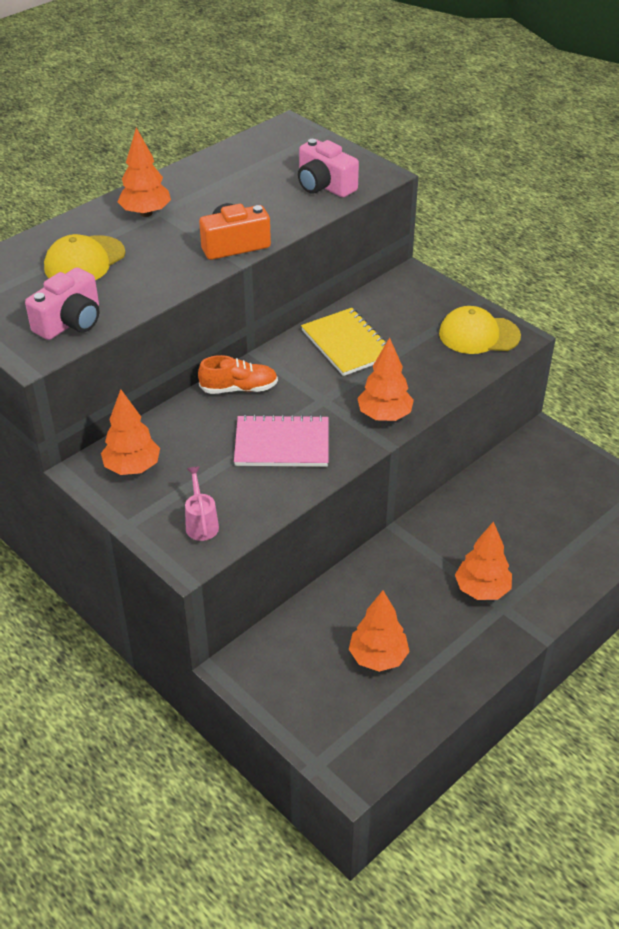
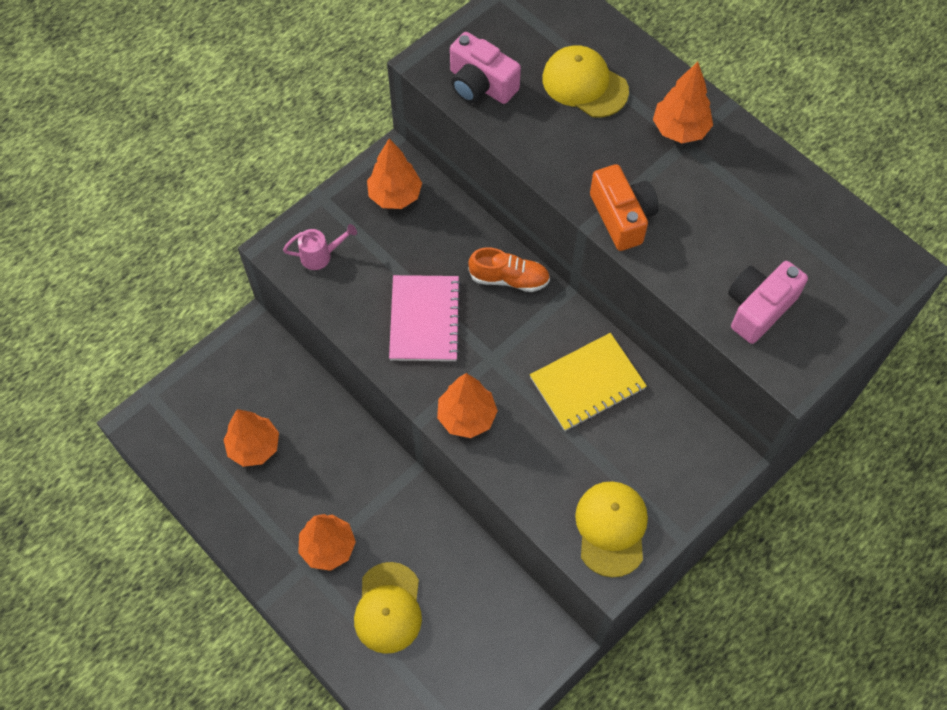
camera: 90 degrees right, 20 degrees up
(239, 388) = (509, 278): orange shoe -> orange shoe turned 75 degrees counterclockwise
(534, 543) = (388, 608): none -> yellow cap

